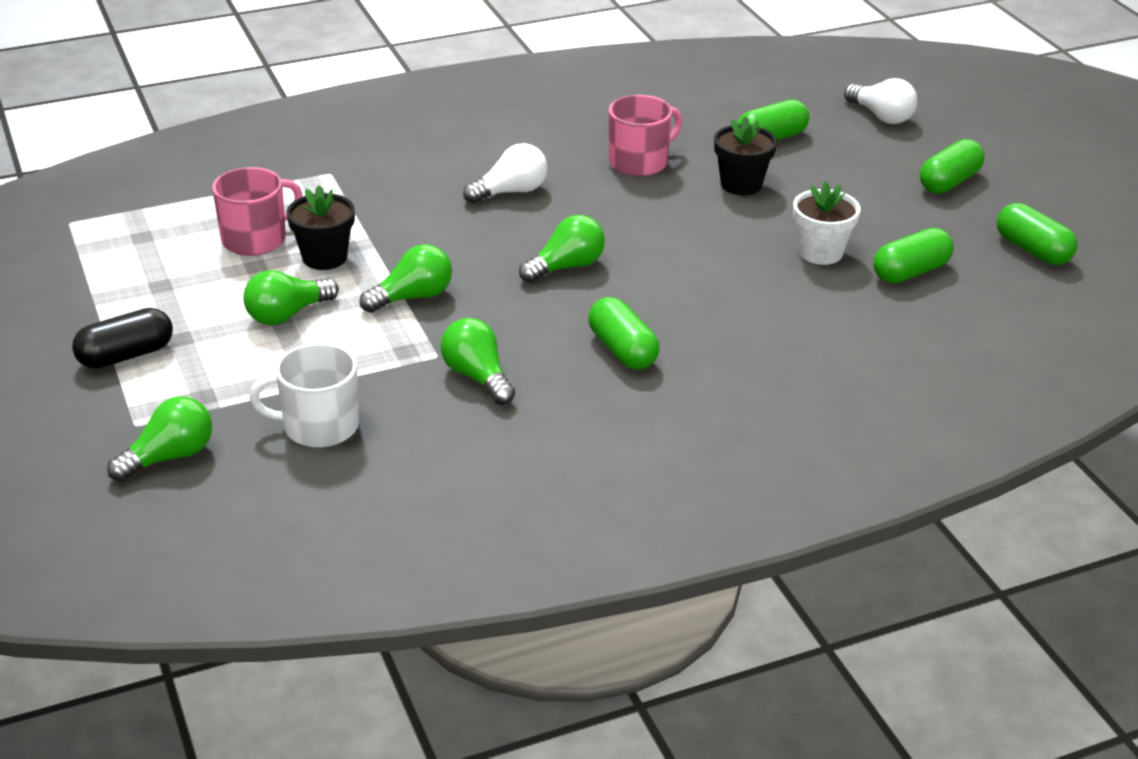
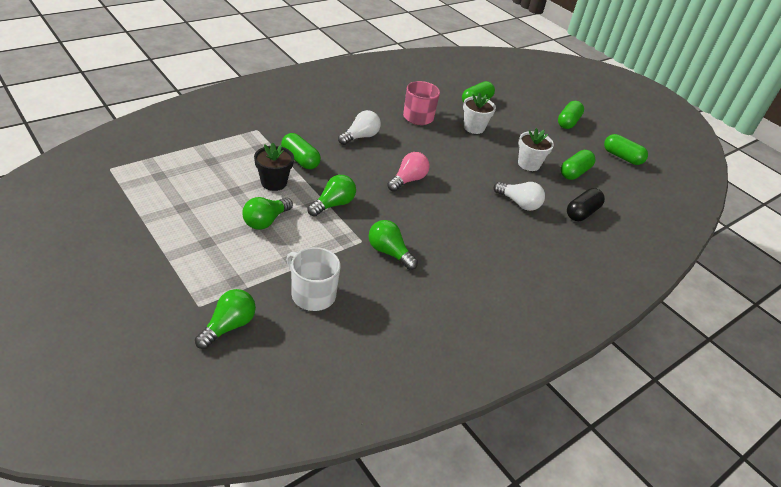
camera: 20 degrees left, 5 degrees up
(126, 355) = (176, 257): black capsule -> black capsule (582, 212)
(256, 239) = (229, 173): pink mug -> none
(319, 426) = (312, 294): white mug -> white mug turned 60 degrees clockwise
(566, 267) = (408, 180): green light bulb -> pink light bulb
(622, 350) = (458, 229): green capsule -> green capsule (300, 160)
(741, 184) = (474, 127): black flower pot -> white flower pot
(881, 116) = (521, 88): white light bulb -> white light bulb (519, 203)

